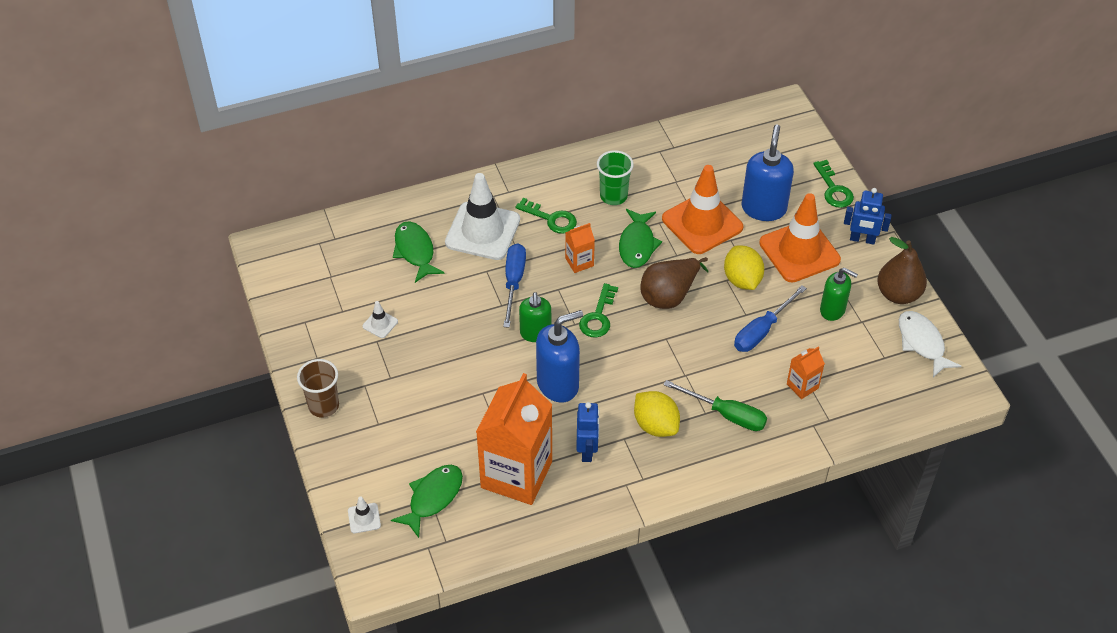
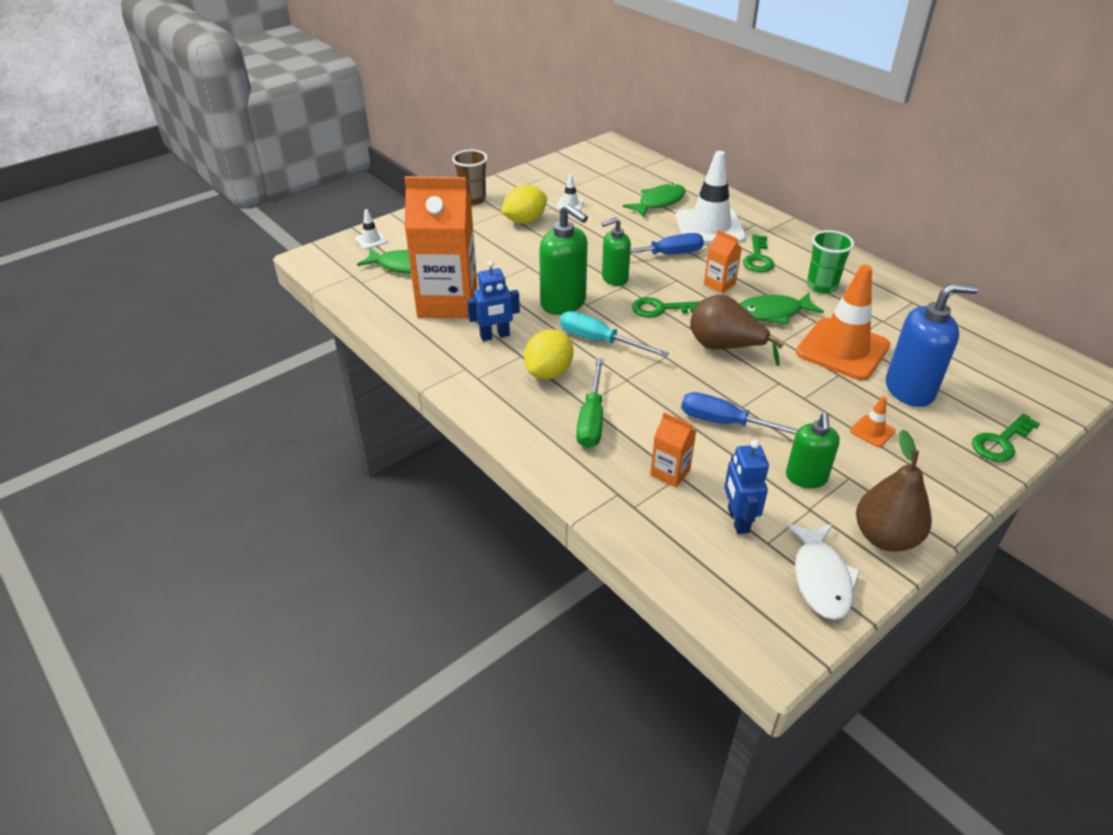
camera: 70 degrees right, 10 degrees down
(558, 384) = (563, 303): blue soap dispenser -> green soap dispenser
(626, 376) = (599, 341): none -> turquoise screwdriver
(742, 280) = (789, 394): yellow lemon -> yellow lemon (525, 221)
(799, 251) = (872, 431): orange traffic cone -> orange traffic cone, size x0.42
(862, 239) = (945, 484): blue robot -> blue robot (737, 520)
(922, 343) = (821, 578): white fish -> white fish turned 135 degrees clockwise

